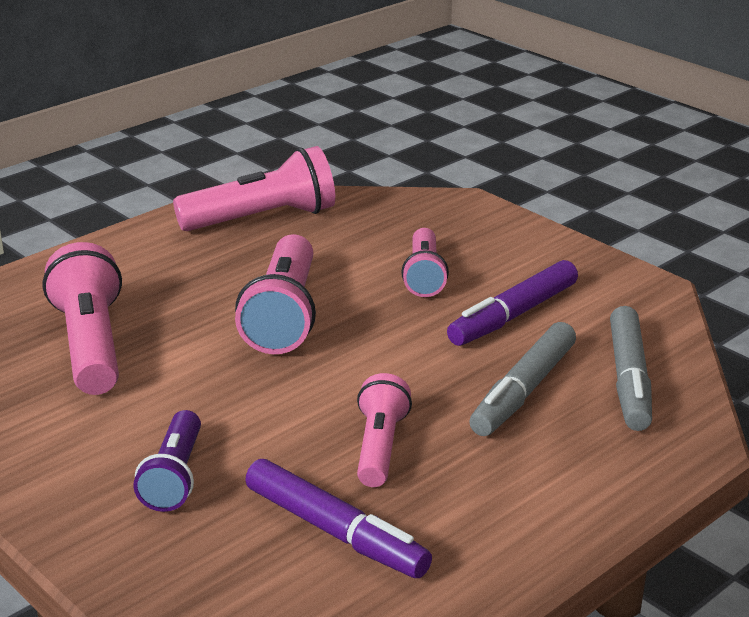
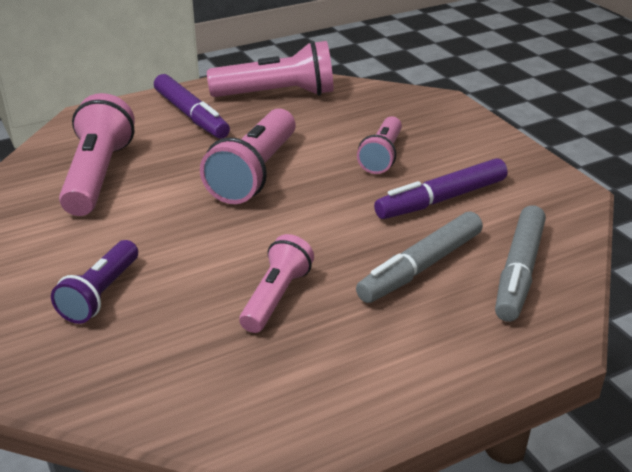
camera: 15 degrees right, 5 degrees up
(335, 532) = (202, 367): purple marker -> purple marker (191, 115)

